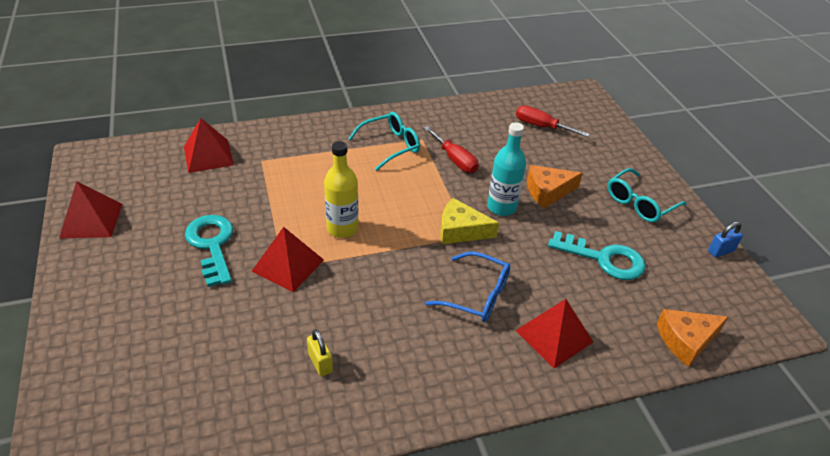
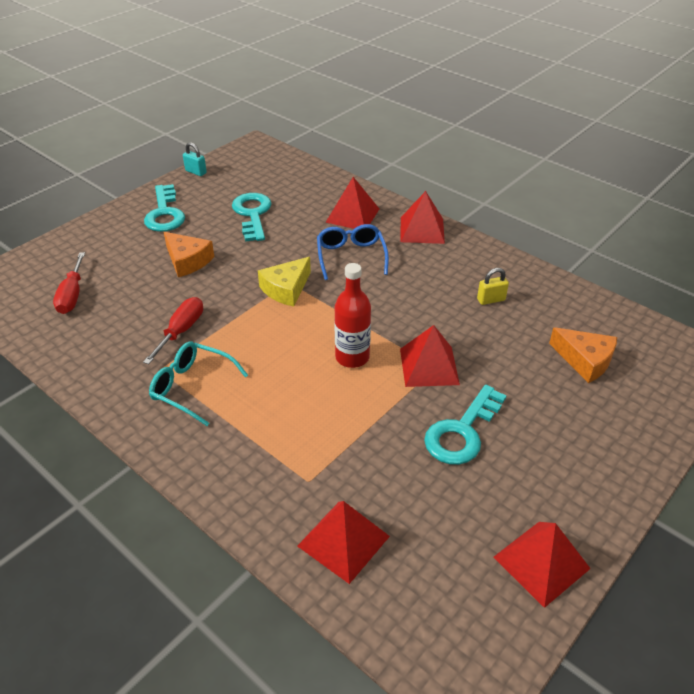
camera: 120 degrees left, 0 degrees up
(320, 363) = (491, 300): yellow padlock -> yellow padlock turned 45 degrees clockwise
(342, 228) = (352, 357): yellow bottle -> red bottle
(460, 230) = (286, 289): yellow cheese -> yellow cheese turned 60 degrees clockwise
(483, 382) = (422, 230): none -> red pyramid
(501, 207) = (233, 278): turquoise bottle -> none
(639, 203) = (164, 213): turquoise glasses -> turquoise key
(686, 340) = (302, 170): orange cheese -> orange cheese (585, 360)
(720, 251) = (196, 172): blue padlock -> turquoise padlock

